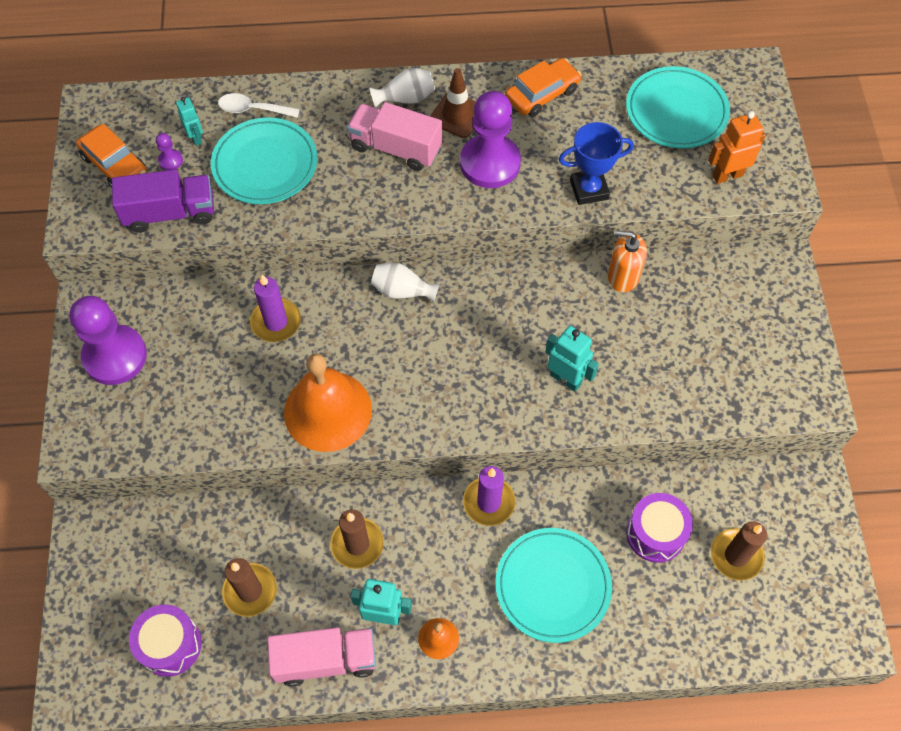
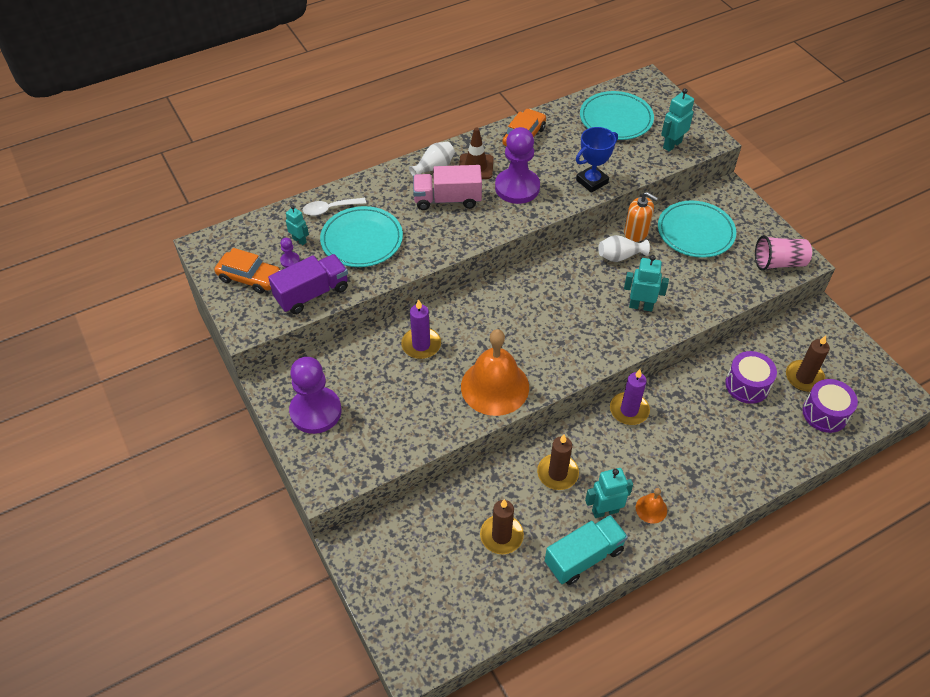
camera: 25 degrees left, 10 degrees down
(170, 645) = (466, 597): purple drum -> purple drum (825, 413)
(325, 660) = (584, 557): pink truck -> turquoise truck
(402, 291) = (497, 293): white vase -> white vase (619, 256)
(552, 586) = (704, 444): turquoise plate -> turquoise plate (695, 232)
(623, 276) = (636, 232): orange soap dispenser -> orange soap dispenser turned 135 degrees counterclockwise
(727, 175) = (672, 145): orange robot -> turquoise robot
(784, 392) = (779, 263): none -> pink cup

